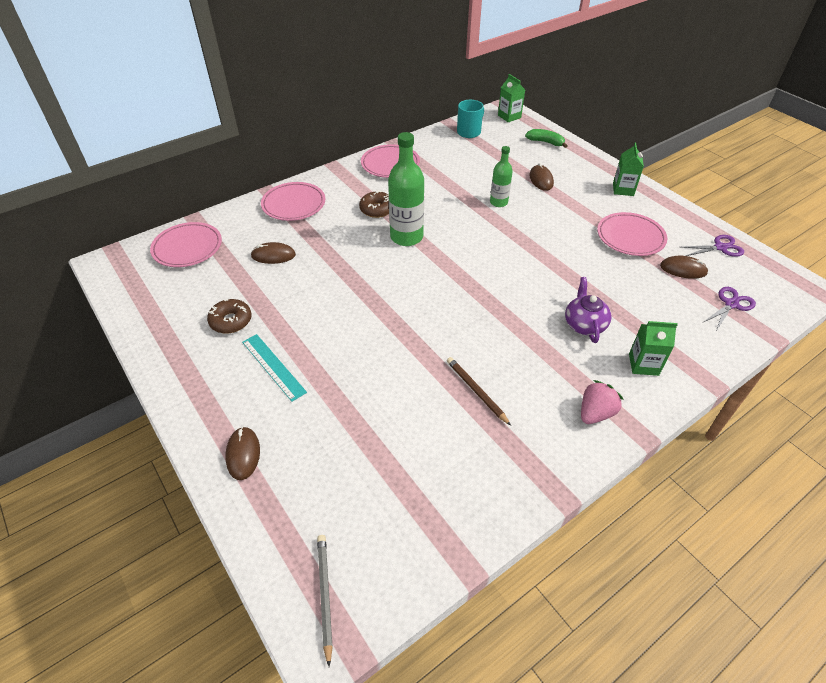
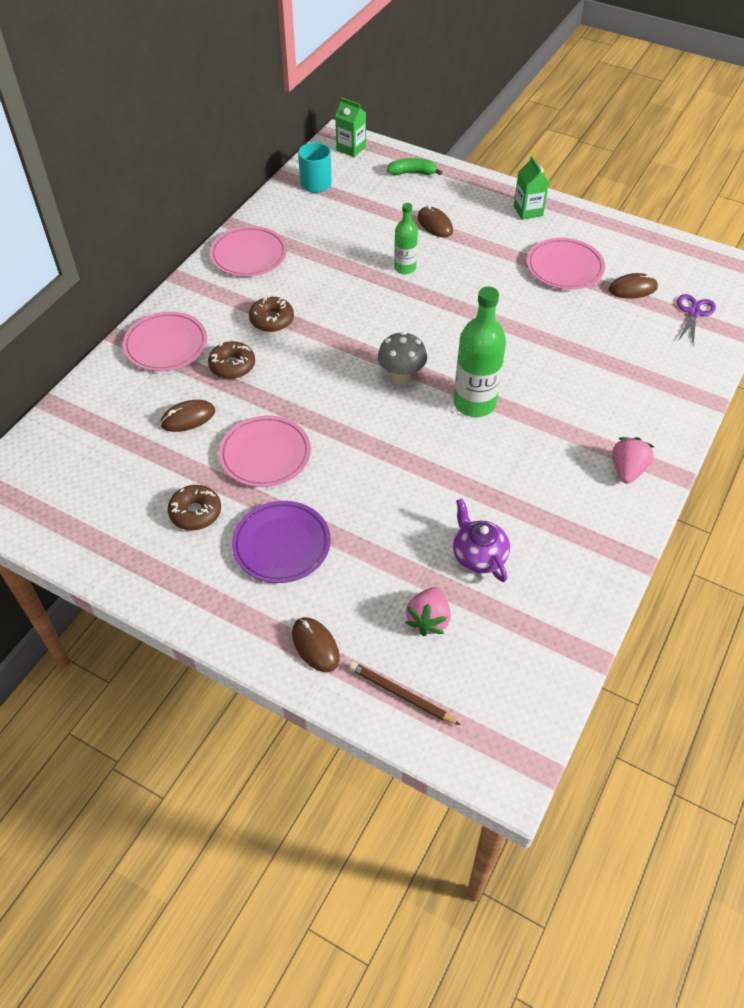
camera: 25 degrees left, 5 degrees up
(187, 248) = (73, 444): pink plate -> pink plate (265, 454)
(273, 366) = (281, 544): turquoise ruler -> purple plate
(325, 595) = (485, 736): grey pencil -> none
(328, 231) = (232, 366): none -> brown donut
(344, 471) = (428, 619): none -> pink strawberry
(406, 237) = (328, 344): green bottle -> green bottle (474, 403)
(446, 276) = (401, 377): none -> grey mushroom
(476, 391) = (507, 491): brown pencil -> brown pencil (401, 694)
(584, 324) = (570, 382): purple teapot -> purple teapot (478, 555)
(643, 364) = (645, 405): green carton -> none
(720, 247) = (656, 252): purple scissors -> none

